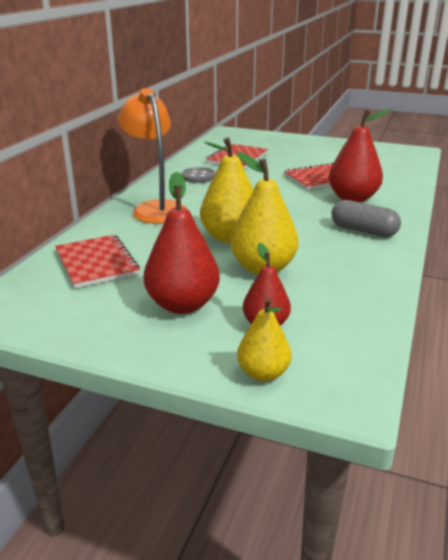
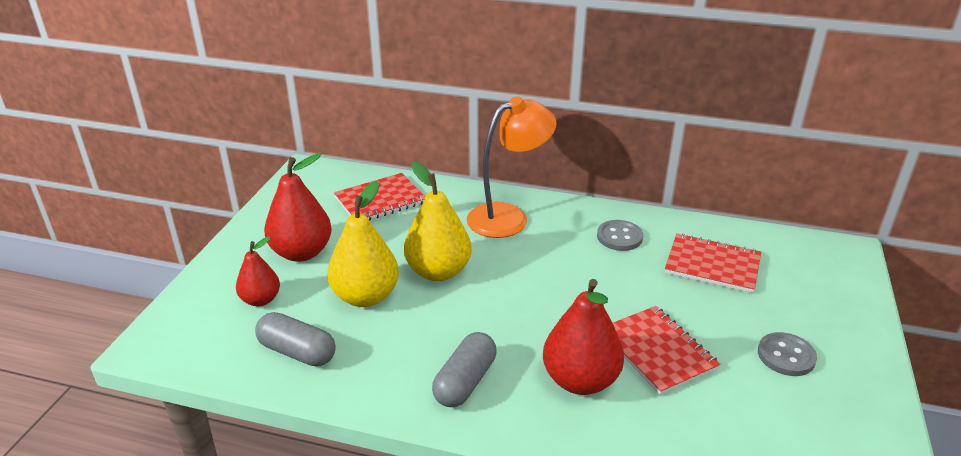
camera: 85 degrees right, 5 degrees up
(263, 373) = (193, 299): yellow pear -> none
(321, 154) = (786, 356): none -> grey button
(344, 298) = (297, 352): none -> grey capsule

